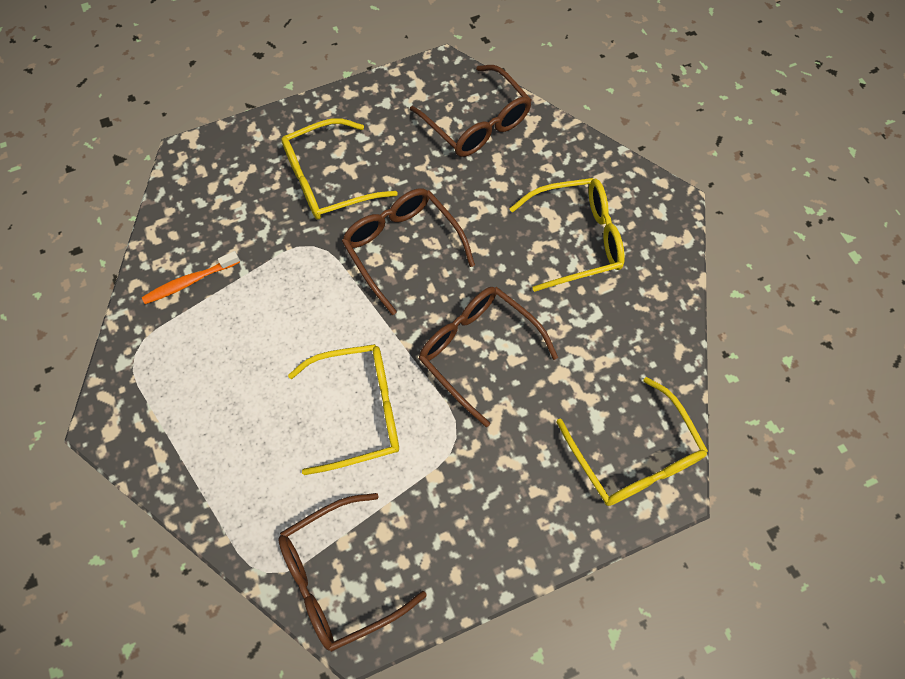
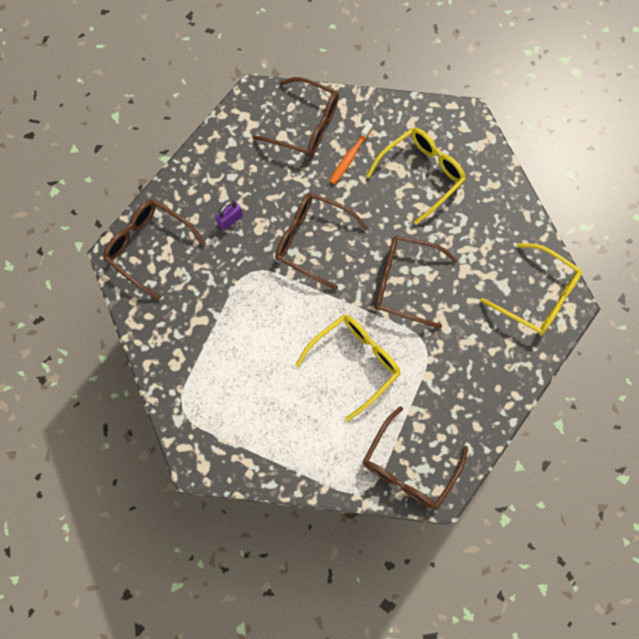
camera: 30 degrees left, 5 degrees up
(190, 281) = (185, 341): orange toothbrush -> orange toothbrush (350, 156)
(224, 165) = (148, 247): none -> brown glasses
(328, 180) = (230, 220): yellow glasses -> purple padlock

